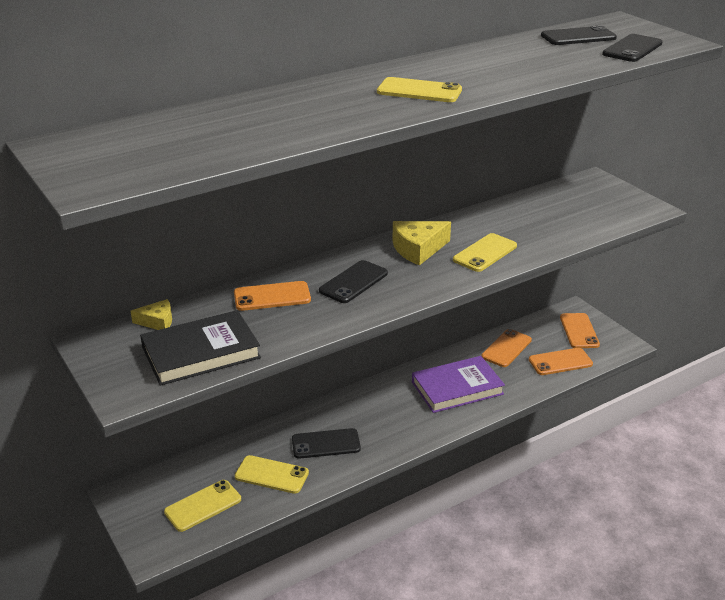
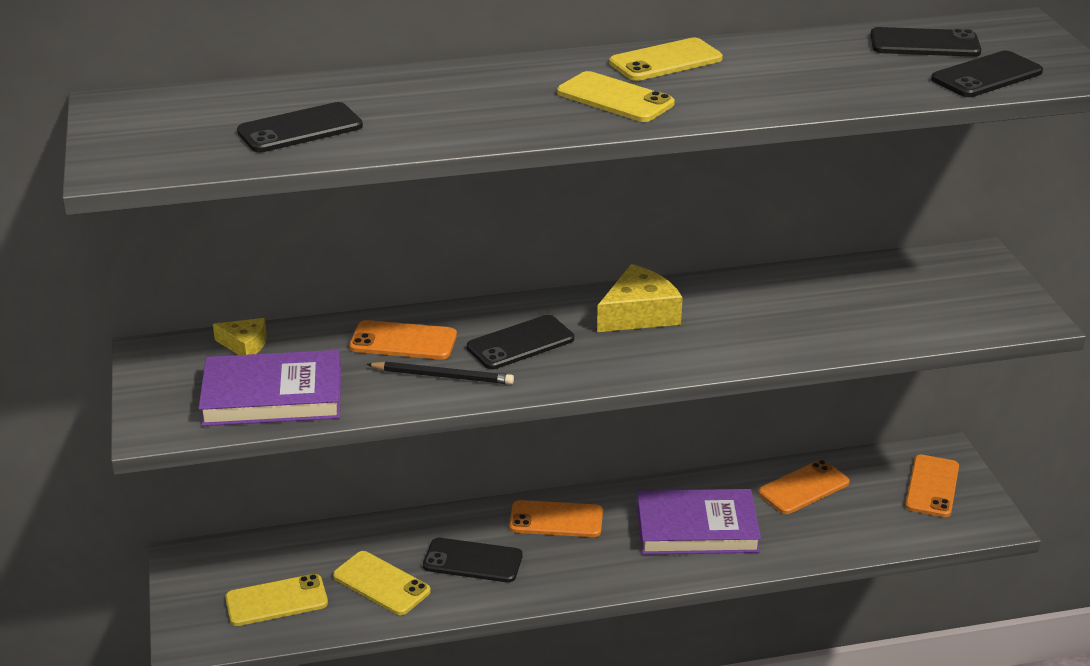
camera: 20 degrees right, 0 degrees up
(201, 352) = (272, 395): black book -> purple book
(213, 140) = (300, 129): none -> black phone
(315, 314) = (443, 376): none -> black pencil
(418, 249) = (639, 314): yellow cheese -> yellow cheese turned 150 degrees clockwise
(485, 253) = (729, 338): yellow phone -> yellow phone (665, 61)
(560, 362) = (873, 525): orange phone -> orange phone (556, 519)

